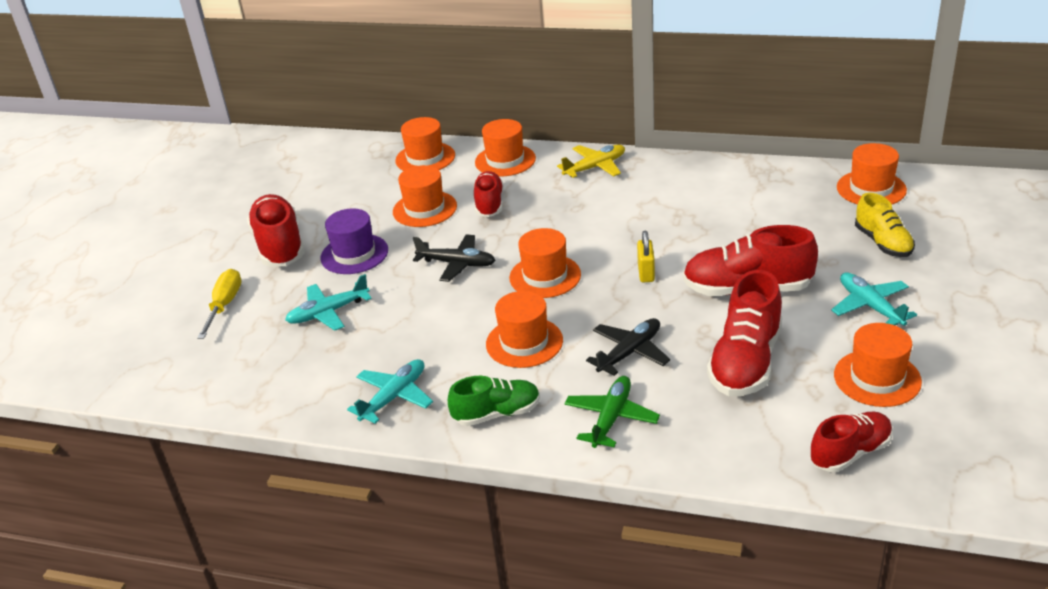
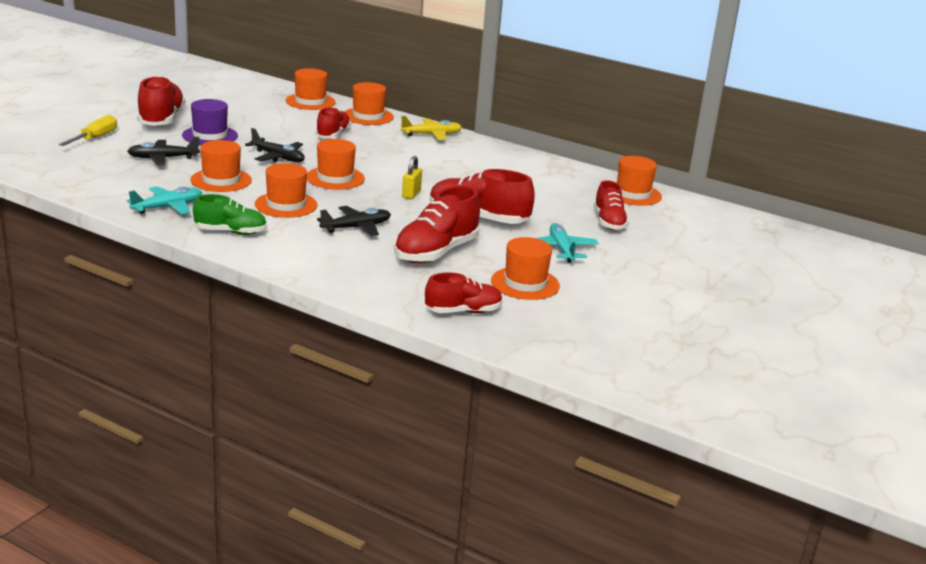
camera: 10 degrees right, 10 degrees down
(328, 313) = (163, 158): turquoise plane -> black plane
(424, 209) = (283, 126): orange hat -> orange hat (221, 180)
(611, 418) = (309, 254): green plane -> none
(883, 243) = (609, 222): yellow shoe -> red shoe

